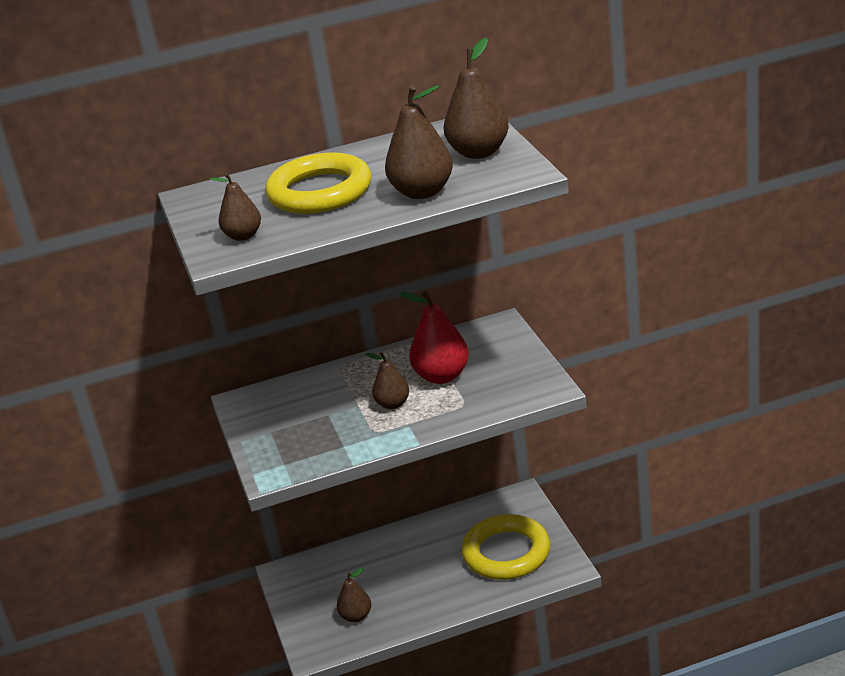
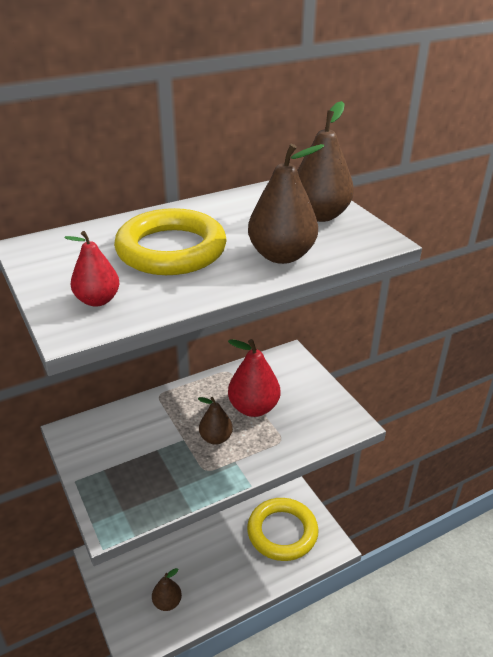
camera: 15 degrees left, 5 degrees up
(243, 236) = (97, 300): brown pear -> red pear

